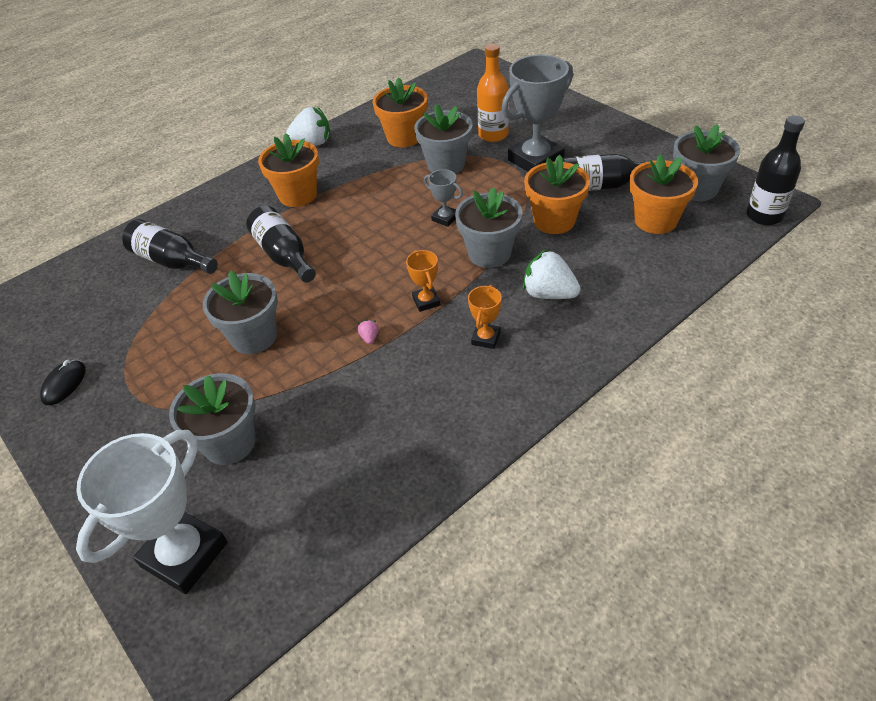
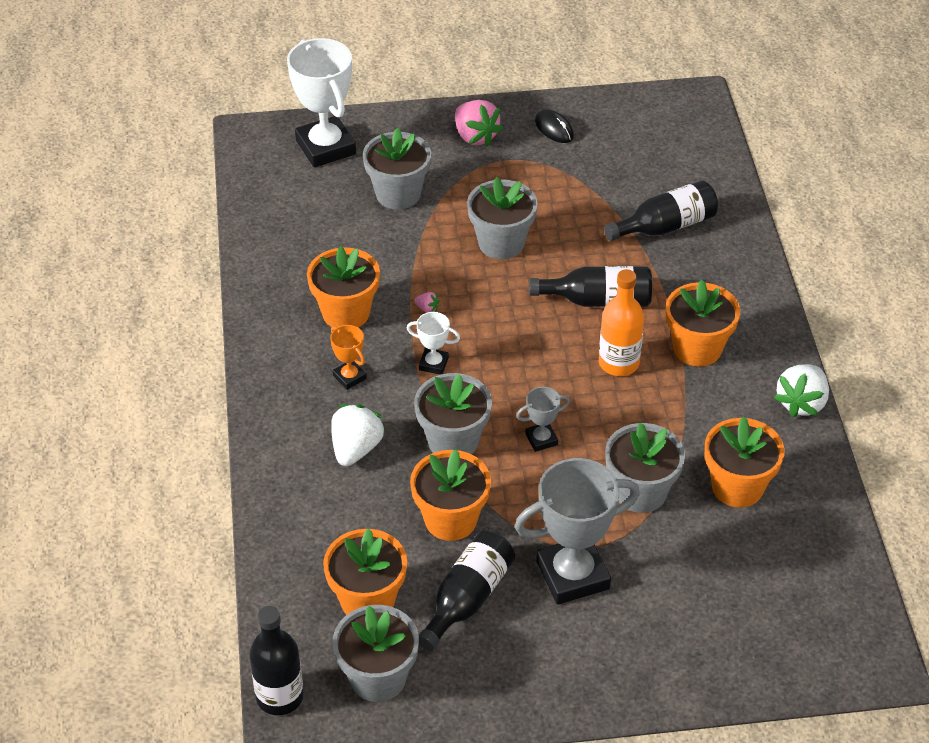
camera: 120 degrees right, 0 degrees up
(103, 434) = (475, 136): none -> pink strawberry
(418, 384) = (346, 313): none -> orange flower pot
(426, 301) = (433, 364): orange trophy -> white trophy
(493, 135) = (665, 570): orange bottle -> orange bottle (618, 363)
(535, 160) = (572, 575): grey trophy -> grey trophy turned 75 degrees clockwise
(549, 294) = (356, 449): white strawberry -> white strawberry turned 45 degrees counterclockwise

